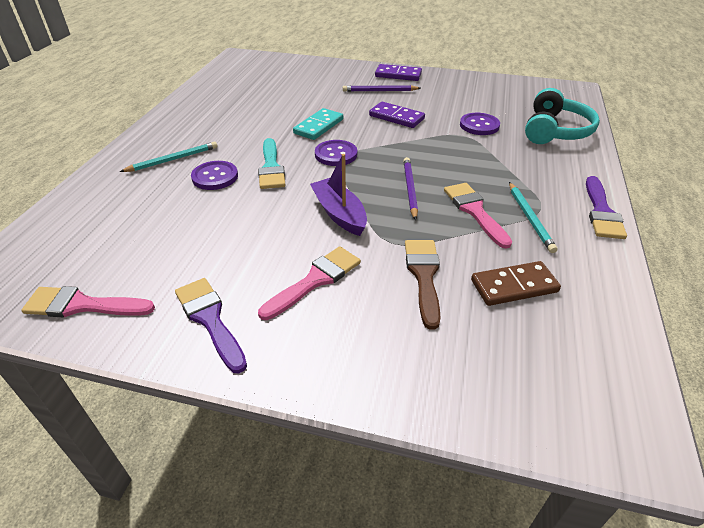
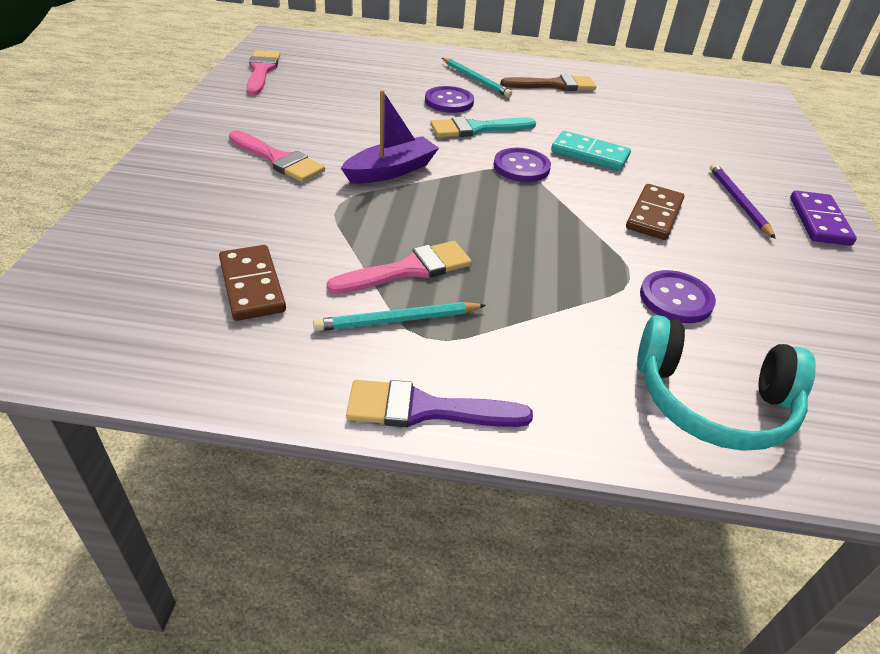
camera: 80 degrees right, 0 degrees up
(210, 319) = (236, 116): purple brush -> none
(396, 117) = (654, 215): purple domino -> brown domino
(409, 189) = (453, 219): purple pencil -> none
(424, 276) = (278, 221): brown brush -> brown brush (554, 85)

